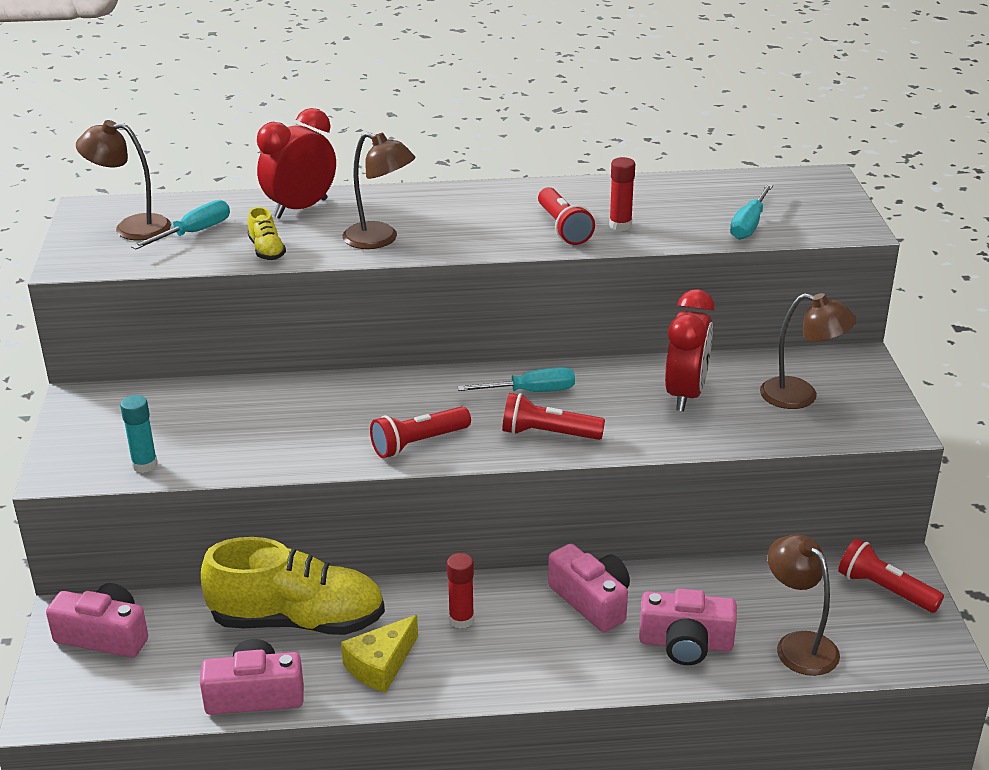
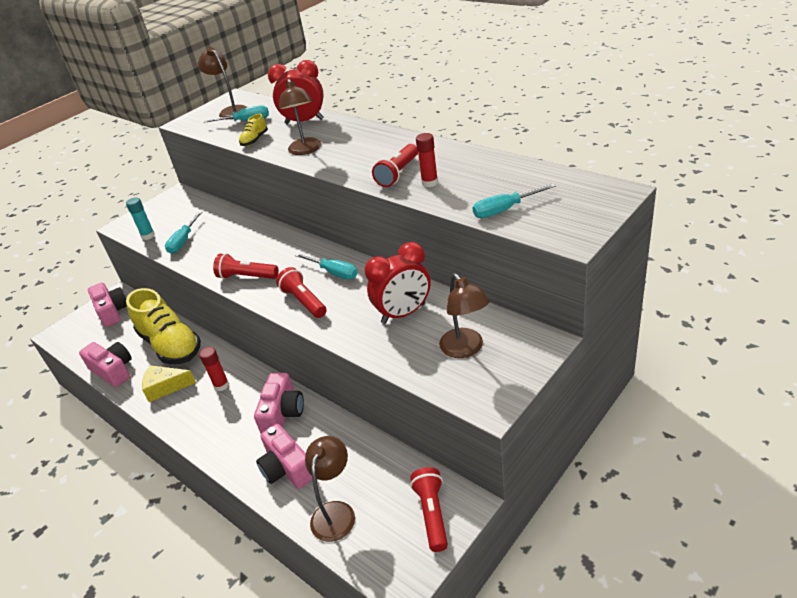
camera: 50 degrees right, 5 degrees up
(227, 446) = (184, 241): none -> turquoise screwdriver

